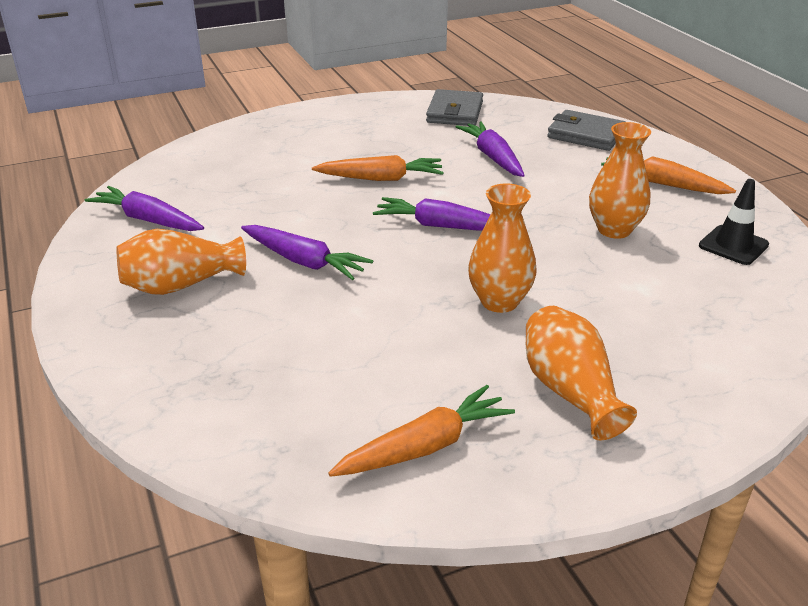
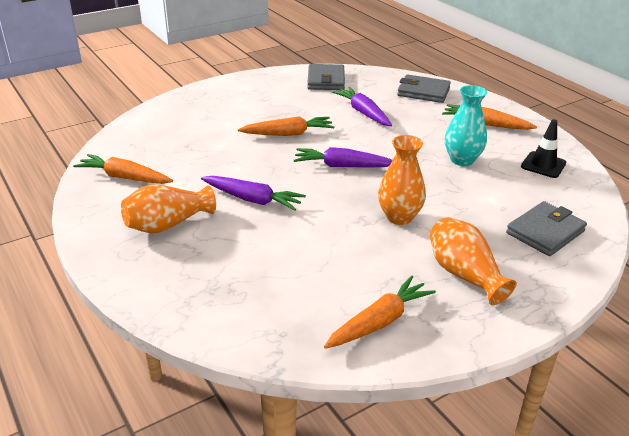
camera: 10 degrees left, 0 degrees up
(148, 220) = (124, 177): purple carrot -> orange carrot
(614, 230) = (462, 160): orange vase -> turquoise vase
(709, 341) = (545, 232): none -> grey wallet

